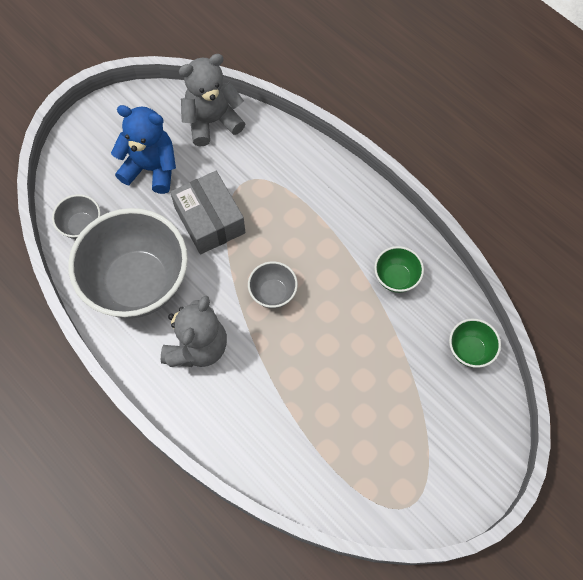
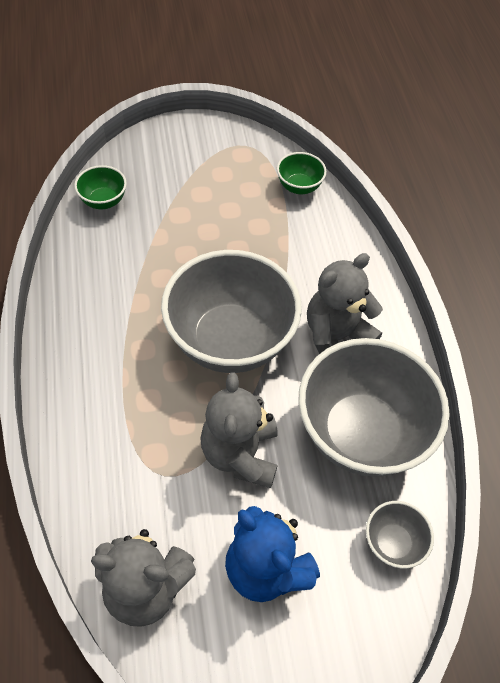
camera: 150 degrees left, 10 degrees down
(209, 220) = (240, 454): grey box -> grey teddy bear
(273, 293) = (230, 341): grey bowl -> grey bowl, size x2.30
(396, 278) = (106, 285): green bowl -> green bowl (299, 187)

